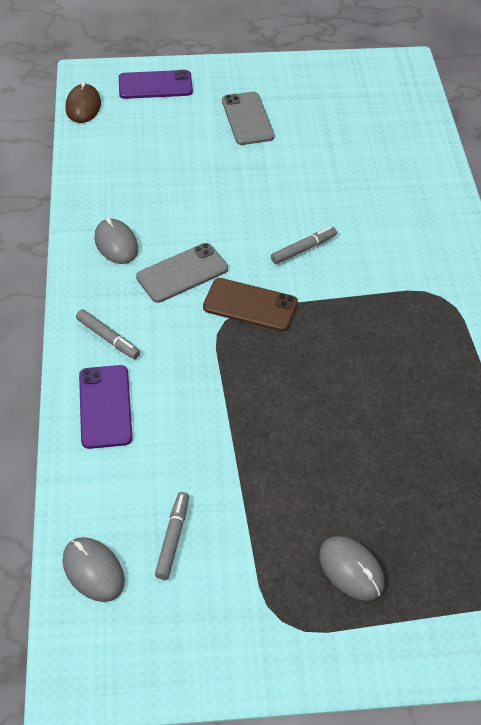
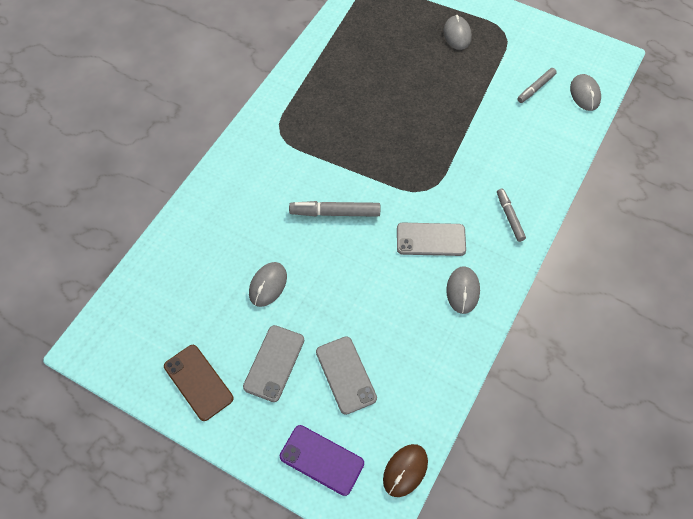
camera: 145 degrees left, 10 degrees up
(105, 406) = (535, 173): purple phone -> none
(179, 137) = (346, 375): none -> grey phone
(250, 305) = (402, 191): brown phone -> brown phone (198, 382)
(303, 249) = (335, 212): grey marker -> grey marker, size x1.52
(308, 164) = (268, 285): none -> grey mouse

